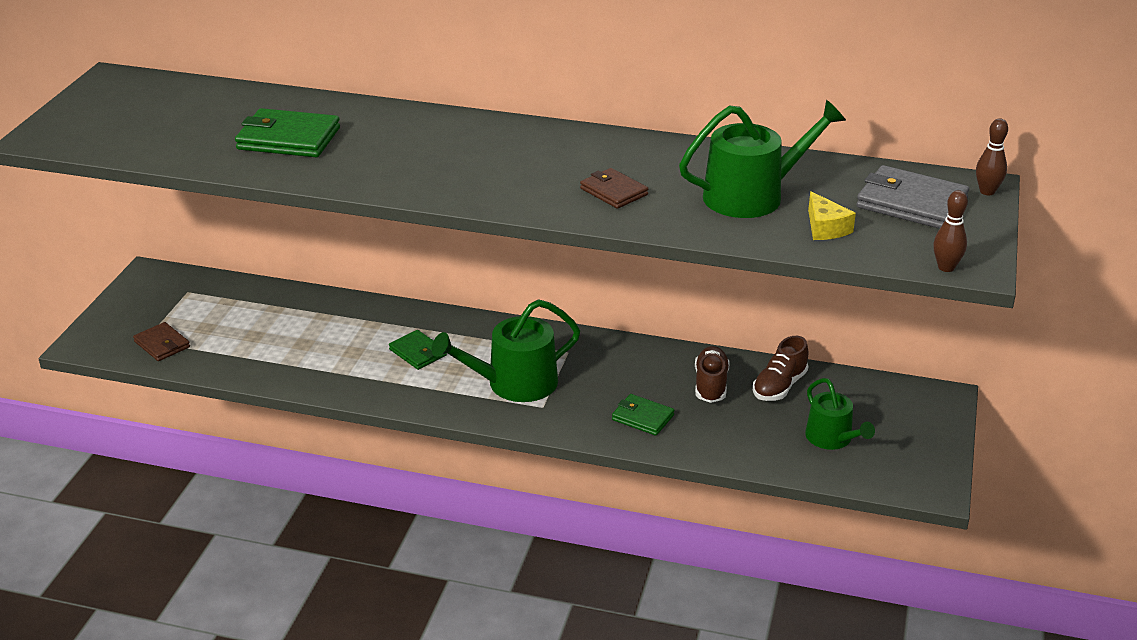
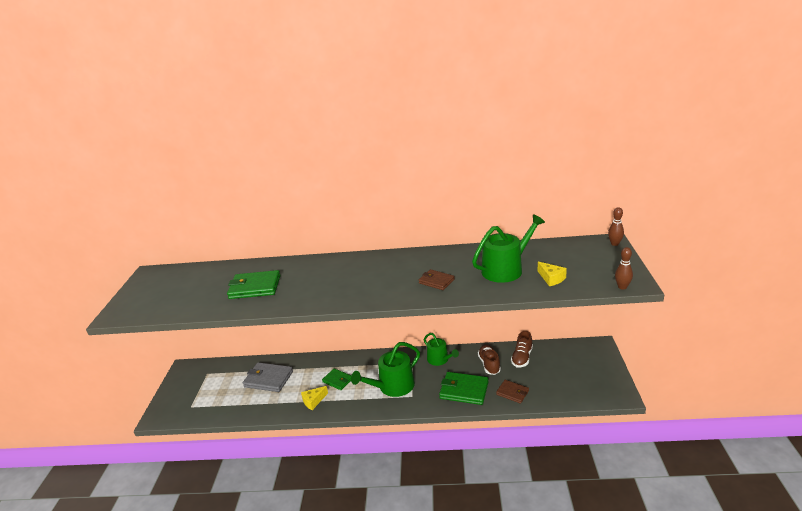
camera: 10 degrees left, 5 degrees down
(162, 344) = (201, 407): brown wallet -> brown wallet (512, 392)
(362, 377) = (313, 401): none -> yellow cheese
(643, 417) = (464, 390): green wallet -> green wallet, size x1.65
(832, 439) = (560, 380): green watering can -> green watering can (439, 360)
(911, 203) = (584, 257): grey wallet -> grey wallet (268, 379)

